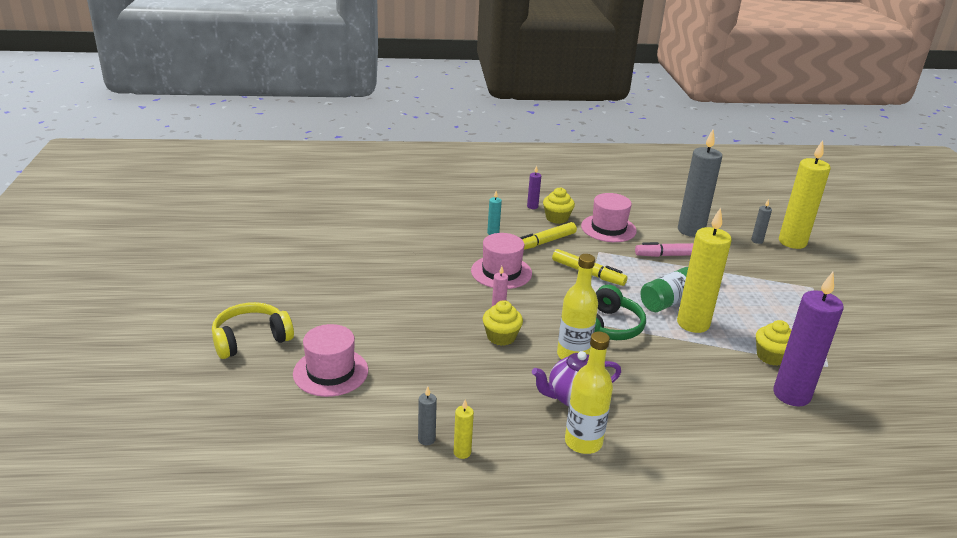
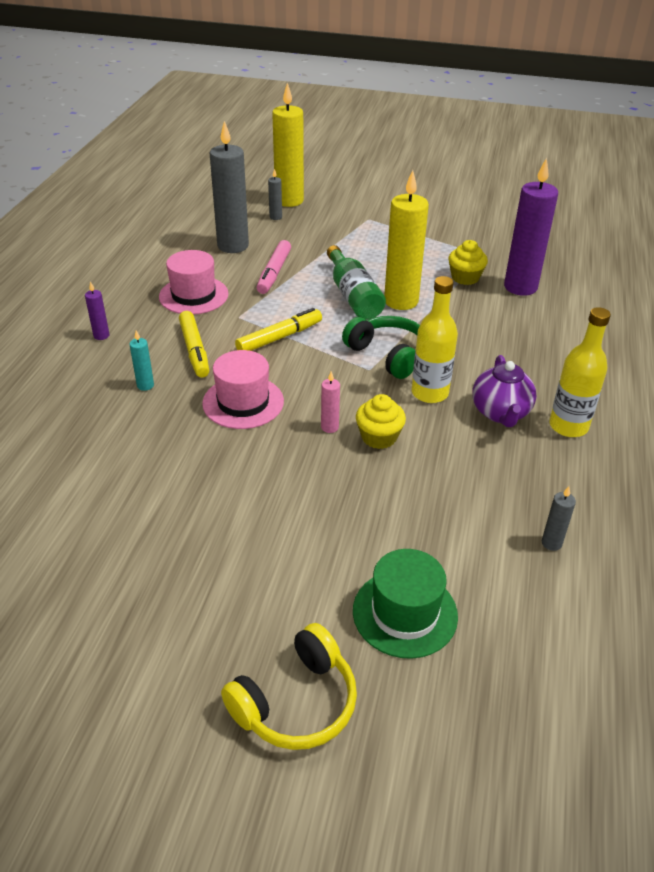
camera: 70 degrees left, 10 degrees up
(251, 339) = (296, 702): yellow headphones -> yellow headphones turned 120 degrees counterclockwise
(330, 372) = (405, 613): pink hat -> green hat
(462, 452) = (575, 518): yellow candle -> none
(557, 218) = (144, 325): yellow cupcake -> none

